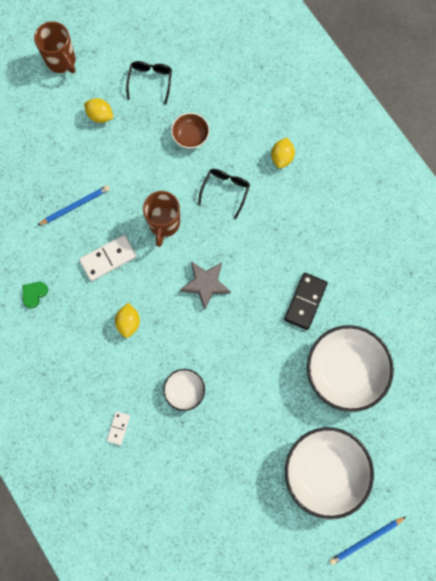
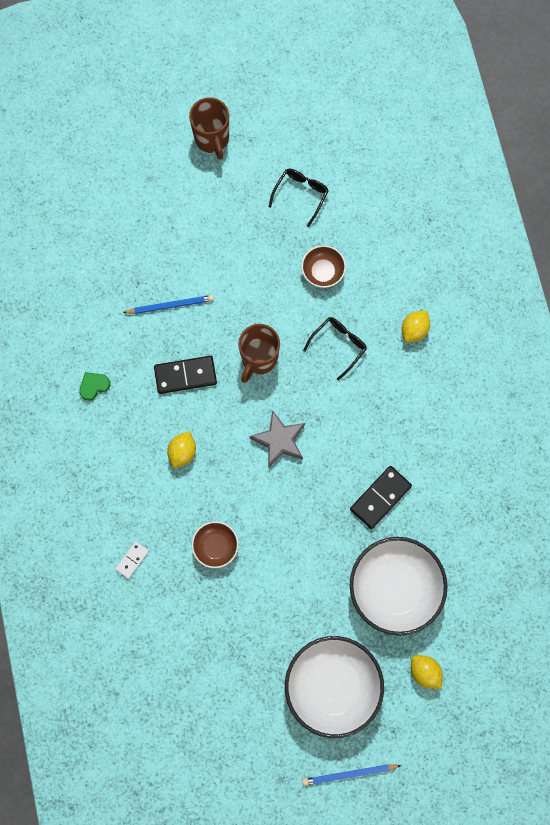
camera: 20 degrees right, 0 degrees up
(100, 115) = (232, 215): yellow lemon -> yellow lemon (424, 672)
(108, 258) = (185, 375): white domino -> black domino
(184, 390) = (215, 546): white bowl -> brown bowl

